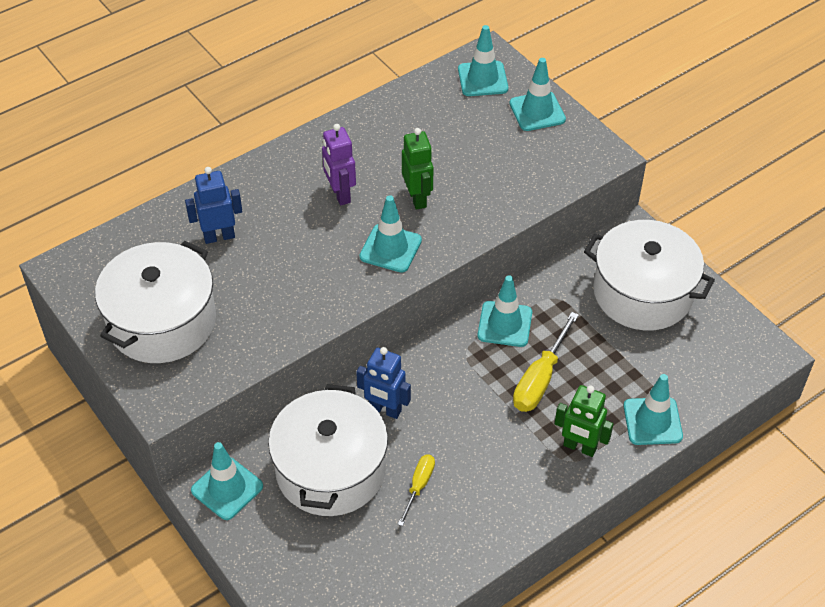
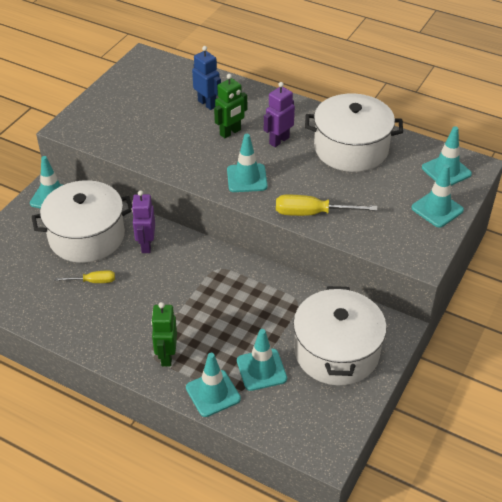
camera: 65 degrees right, 5 degrees down
(162, 321) = (127, 106): white pot -> white pot (351, 148)
(385, 410) = (146, 245): blue robot -> purple robot
(417, 198) = (301, 176): green robot -> green robot (230, 132)
(505, 324) = (255, 281): turquoise traffic cone -> turquoise traffic cone (261, 370)
(540, 379) = (216, 316): yellow screwdriver -> yellow screwdriver (312, 213)

